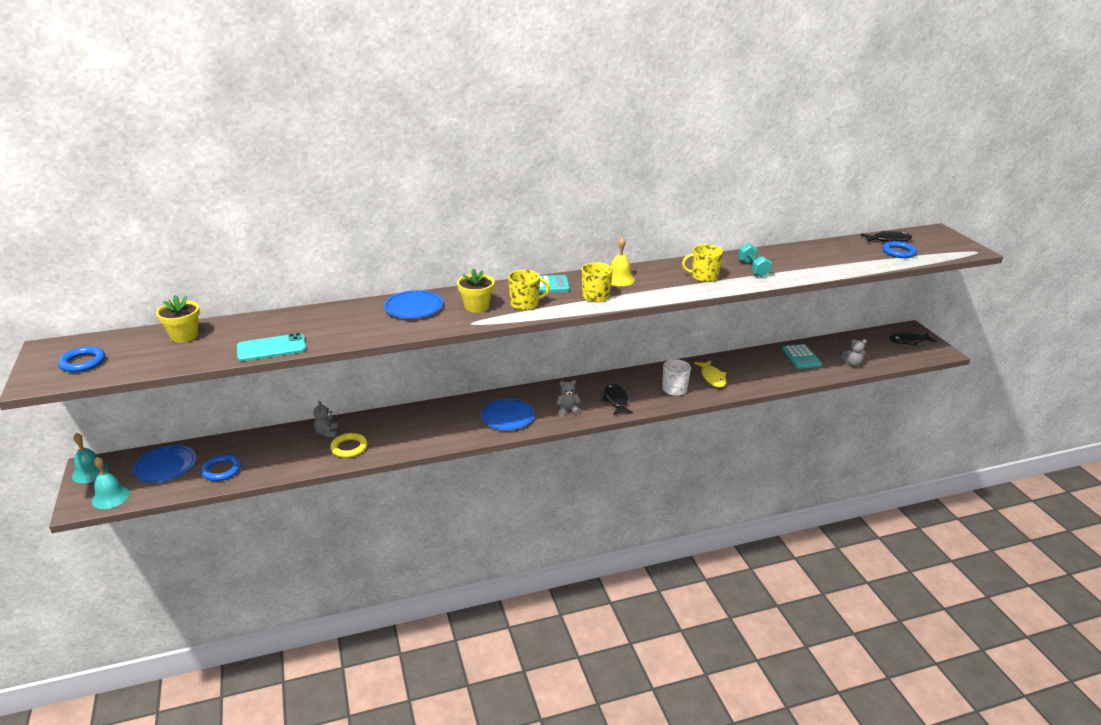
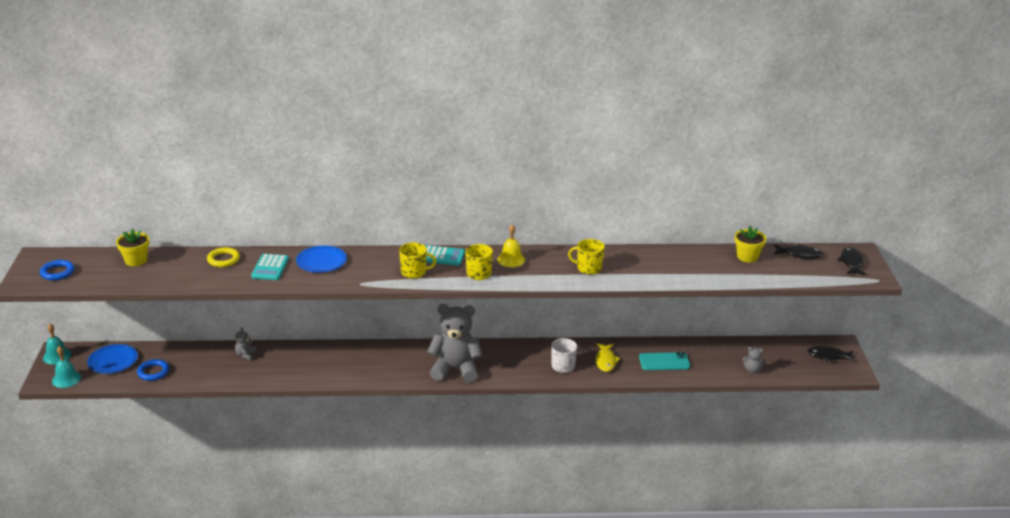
camera: 15 degrees right, 0 degrees up
(271, 348) = (195, 282): turquoise phone -> turquoise phone (664, 362)
(349, 448) = (258, 371): yellow ring -> yellow ring (223, 259)
(476, 306) = (373, 269): yellow flower pot -> yellow flower pot (747, 257)
(507, 417) = (400, 366): blue plate -> none
(567, 410) = (455, 369): grey teddy bear -> grey teddy bear, size x2.41
(616, 400) = (503, 368): black fish -> black fish (851, 262)
(753, 269) = (640, 267): turquoise dumbbell -> none
(801, 357) = (706, 355): turquoise calculator -> turquoise calculator (270, 268)
(898, 252) = (797, 269): blue ring -> none

